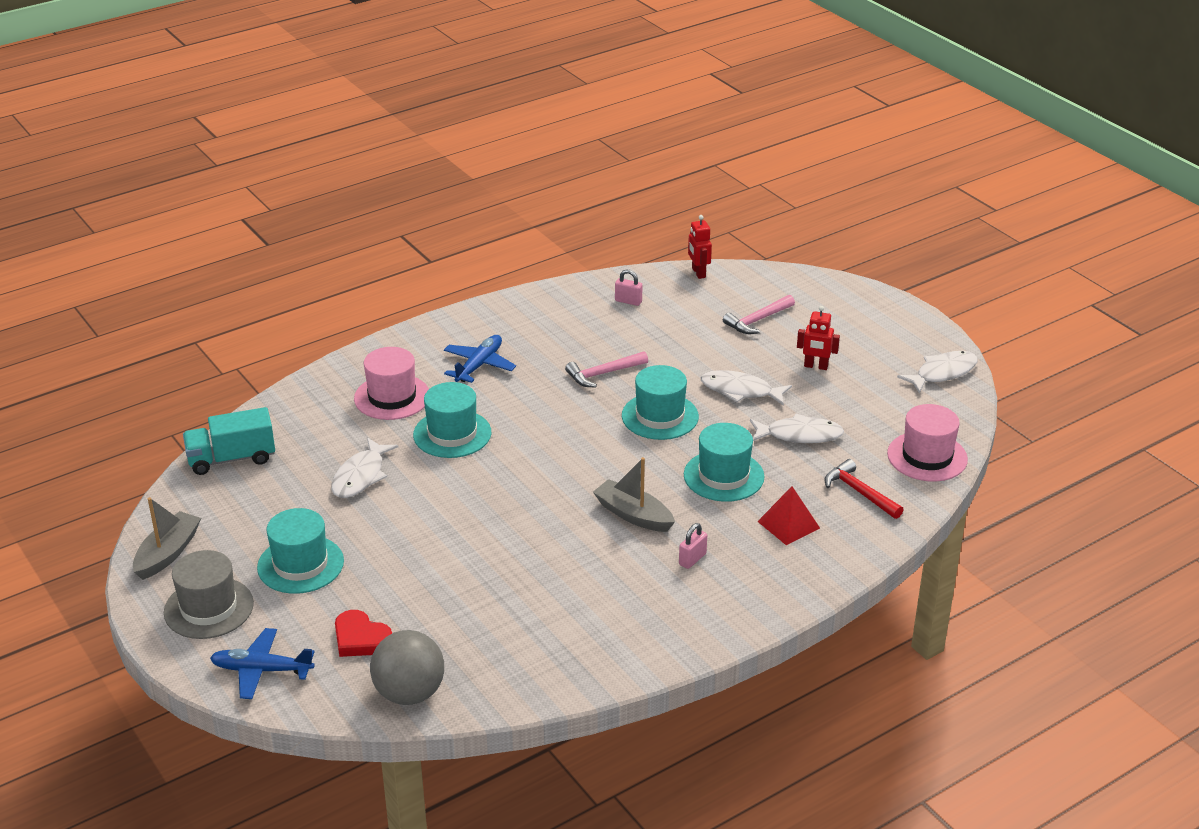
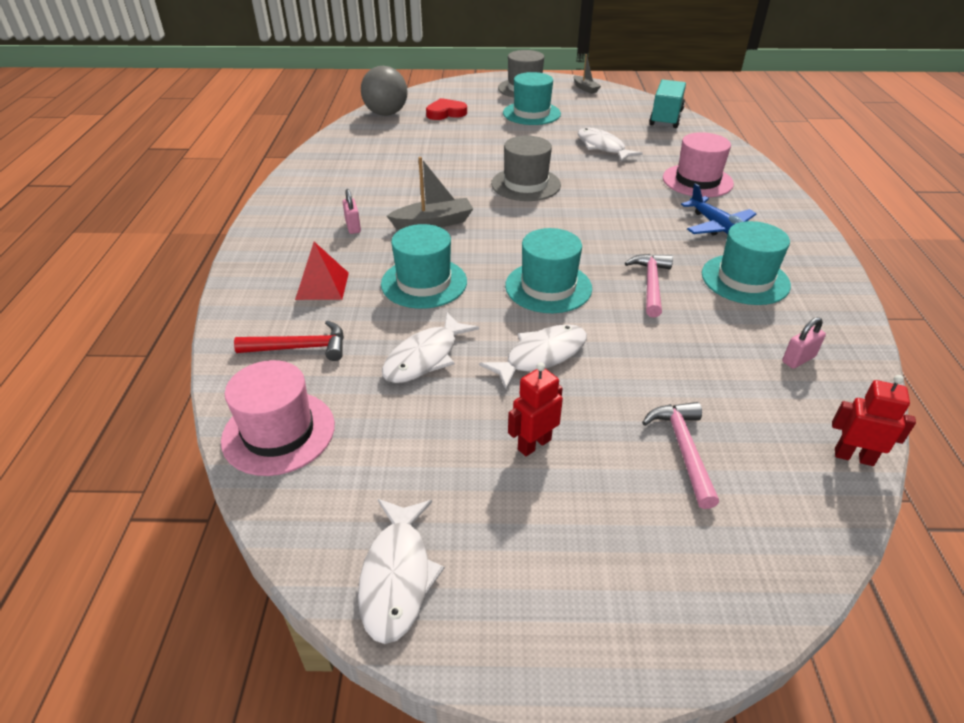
camera: 125 degrees right, 5 degrees up
(168, 553) = (585, 88): grey boat -> grey boat, size x0.63
(261, 670) = (458, 89): blue plane -> none
(452, 434) = (621, 188): turquoise hat -> turquoise hat (745, 279)
(501, 493) = (526, 184): none -> grey hat

